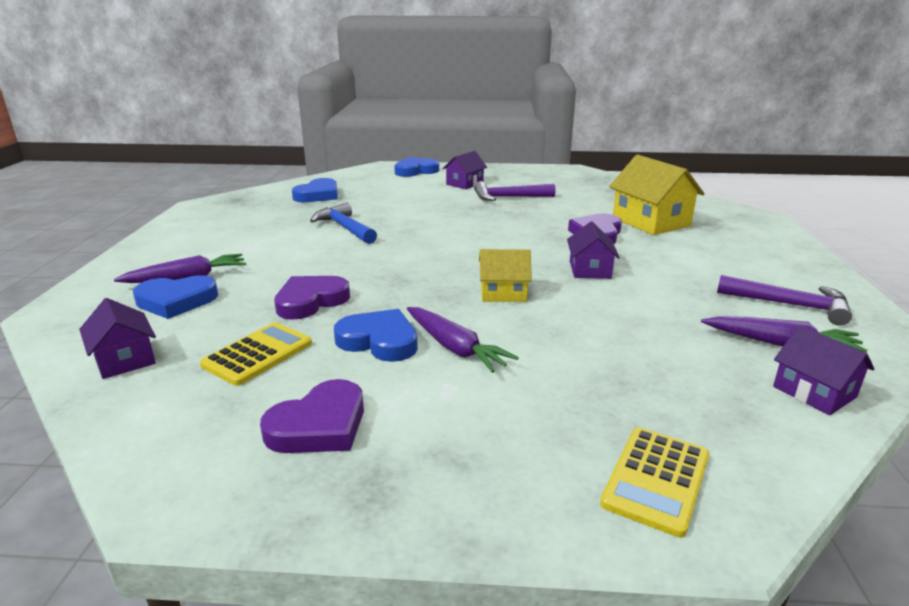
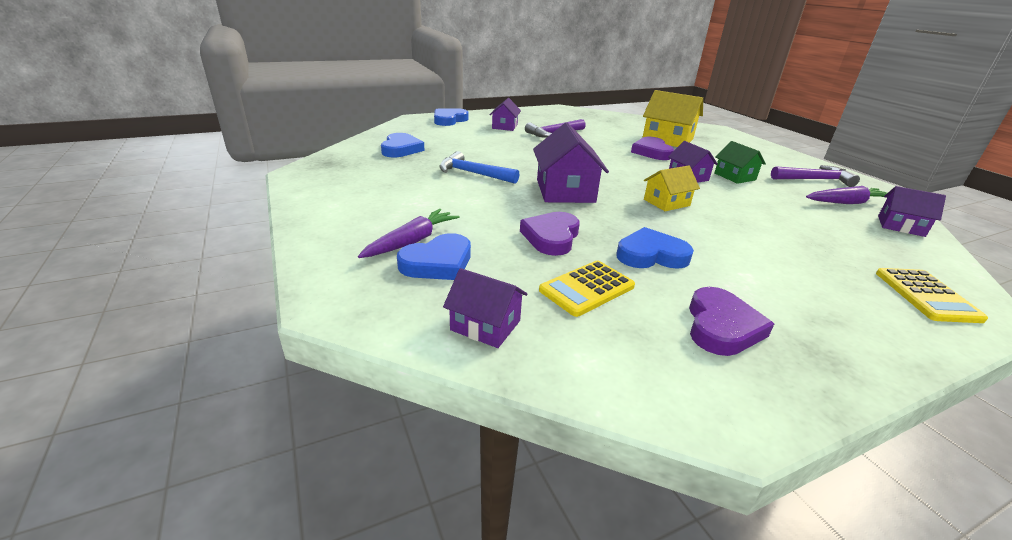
camera: 30 degrees left, 5 degrees up
(258, 354) = (587, 288): yellow calculator -> yellow calculator turned 135 degrees counterclockwise
(407, 260) = (565, 191): none -> purple house
(455, 348) = (704, 247): purple carrot -> none
(661, 280) = (734, 176): none -> green house

